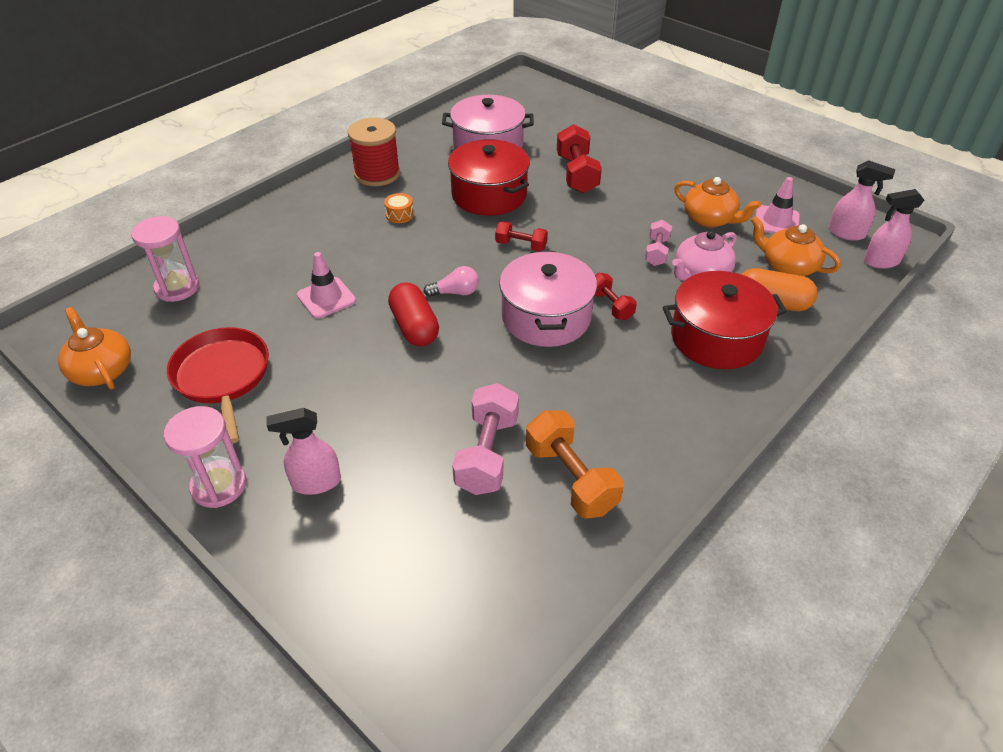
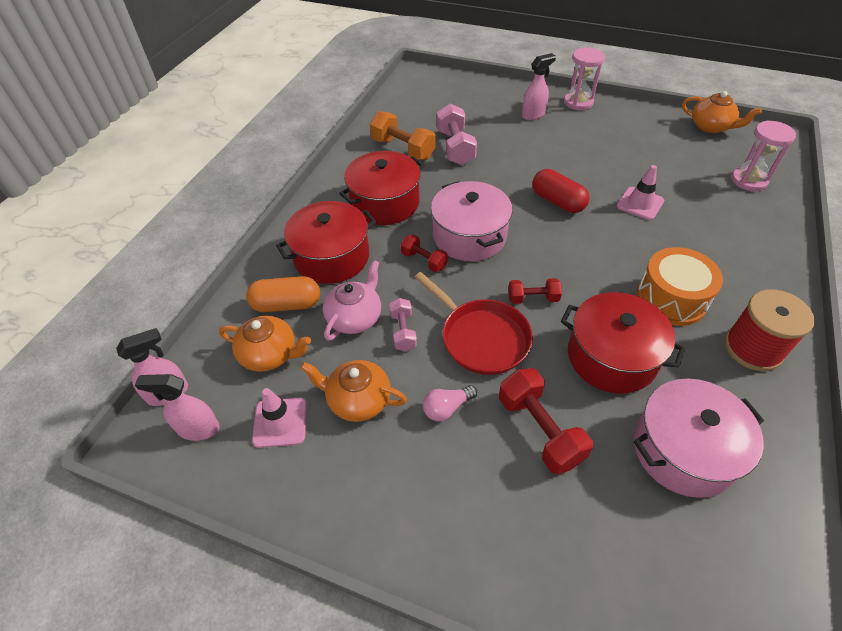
camera: 160 degrees right, 5 degrees up
(223, 377) = (640, 142): red pan -> red pan (481, 338)
(399, 215) = (671, 299): orange drum -> orange drum, size x2.28
(455, 292) = (552, 236): pink light bulb -> pink light bulb (447, 408)
(632, 389) = (384, 203): none -> red pot

